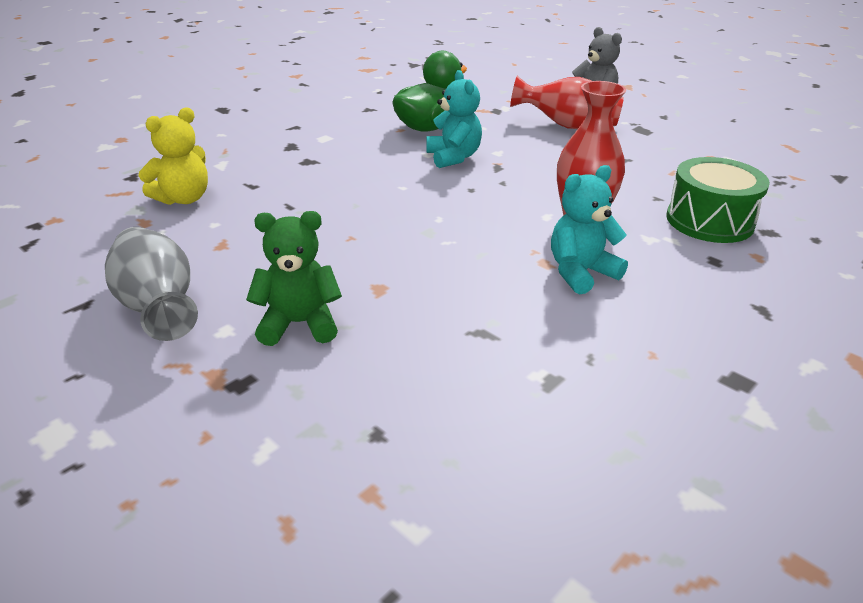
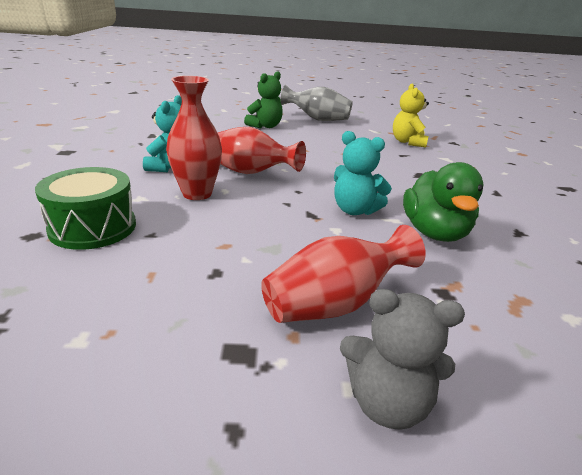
camera: 135 degrees right, 5 degrees down
(487, 228) = (250, 172): none -> red vase

